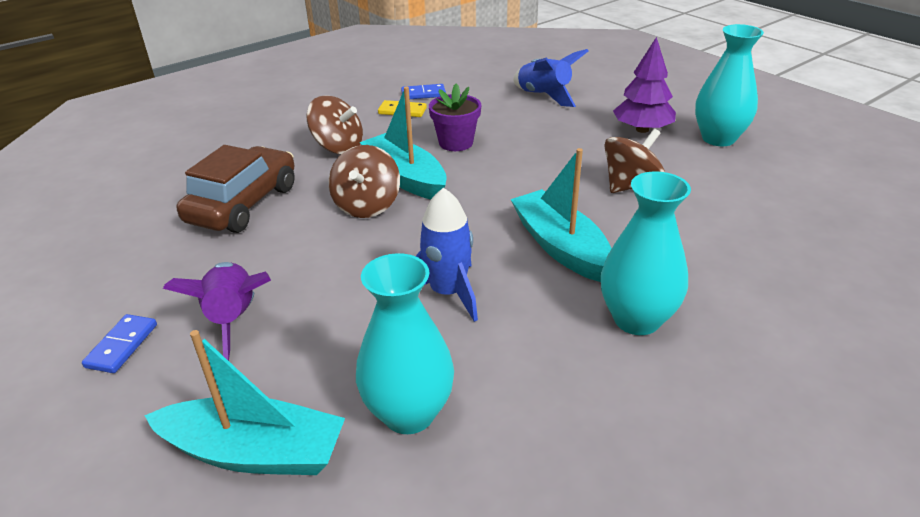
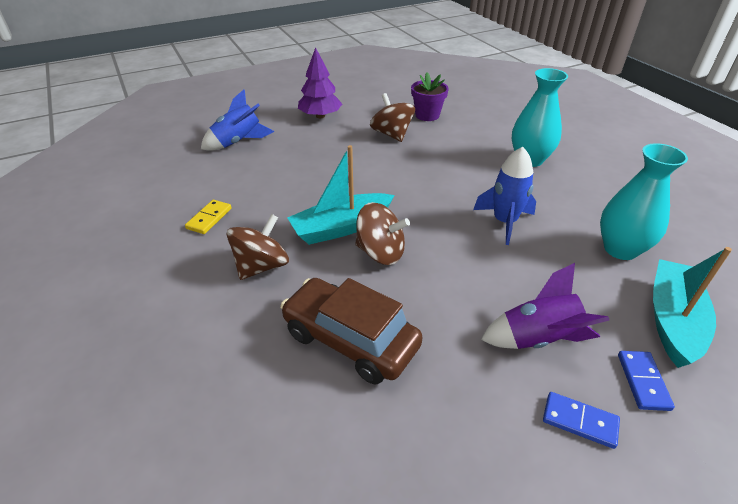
camera: 80 degrees left, 5 degrees up
(423, 94) = (180, 202): blue domino -> blue domino (643, 381)
(456, 143) = (294, 195): purple flower pot -> purple flower pot (427, 115)
(560, 246) = (457, 171): turquoise boat -> none
(718, 138) = (347, 96): turquoise vase -> none

